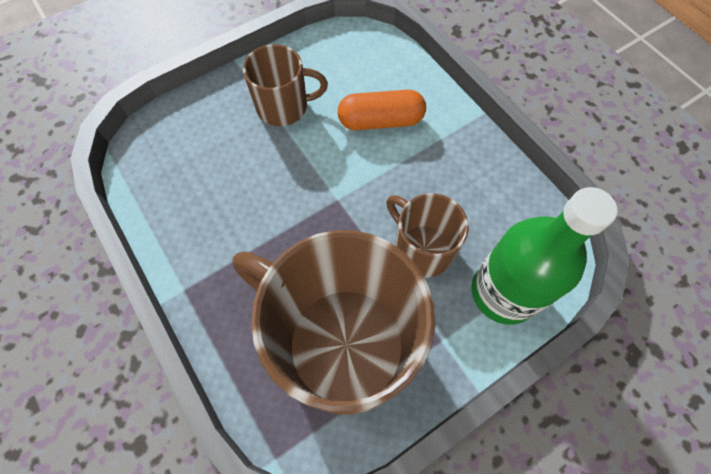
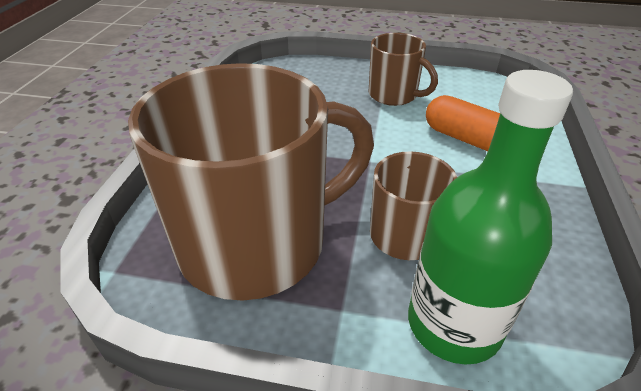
camera: 45 degrees right, 25 degrees down
(342, 343) = (256, 243): brown mug -> brown mug turned 75 degrees clockwise

